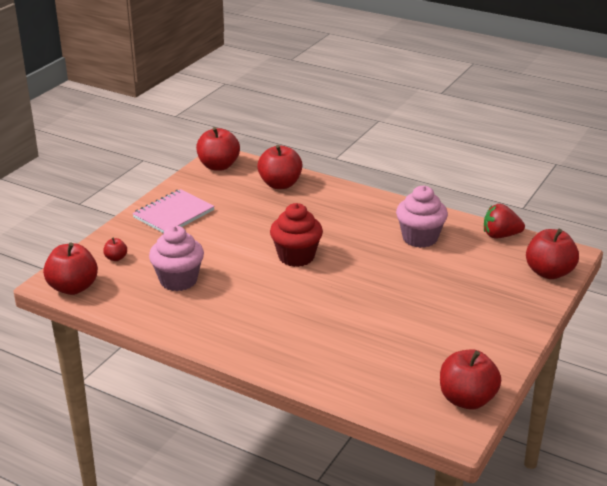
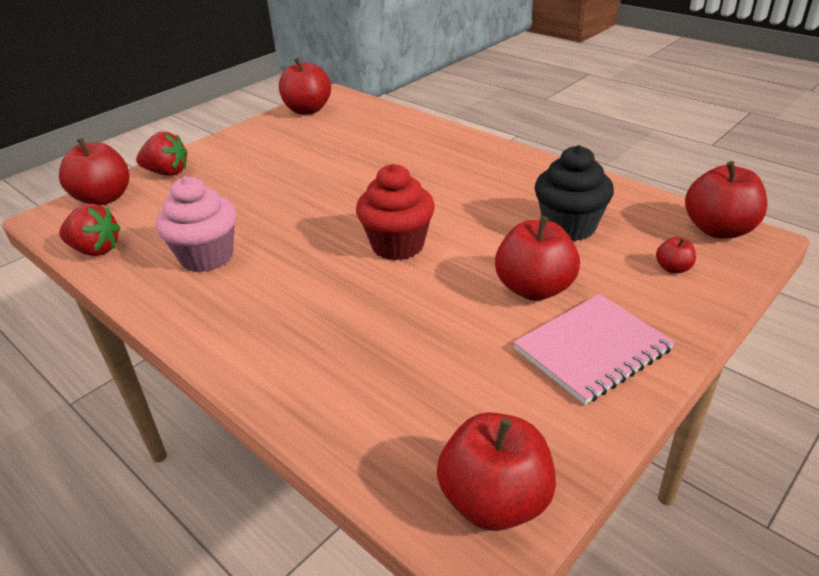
camera: 165 degrees left, 5 degrees up
(178, 280) = (569, 227): pink cupcake -> black cupcake
(280, 184) = (366, 407): red apple -> red apple (534, 288)
(527, 300) = (167, 172): none -> red strawberry

